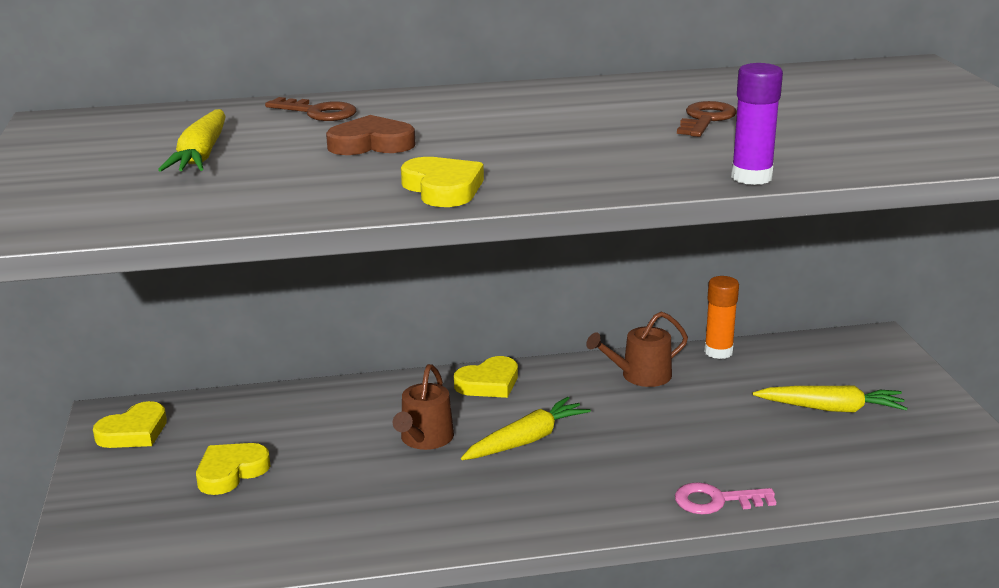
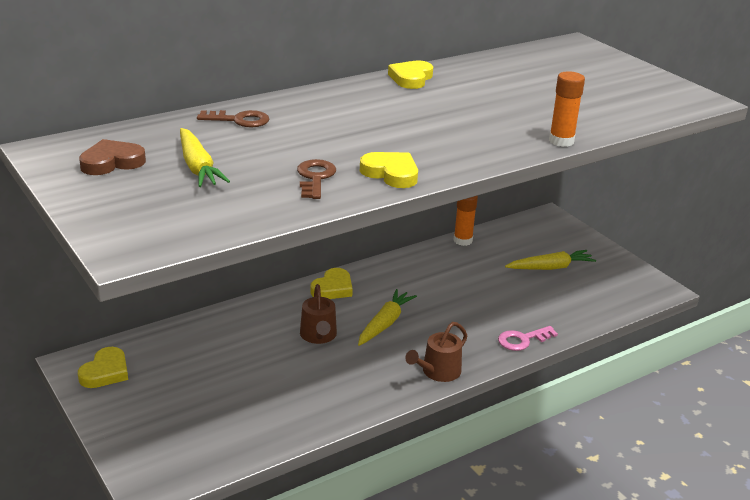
camera: 25 degrees left, 5 degrees up
(231, 472) = (202, 386): yellow heart -> yellow heart (411, 78)
(371, 144) = (306, 143): brown heart -> brown heart (112, 162)
(640, 375) = (426, 265): brown watering can -> brown watering can (438, 372)
(706, 119) = (495, 99): brown key -> brown key (315, 178)
(751, 177) = (561, 141): purple glue stick -> orange glue stick

